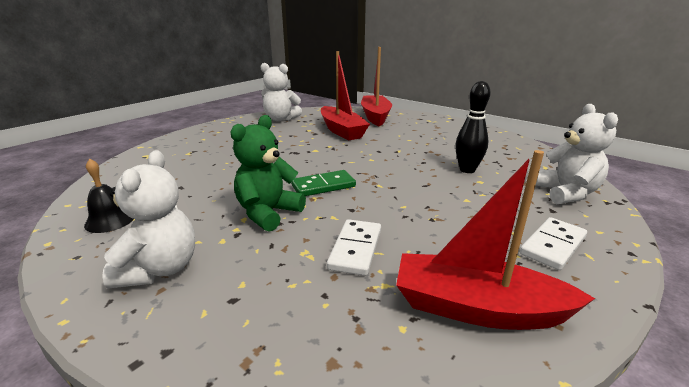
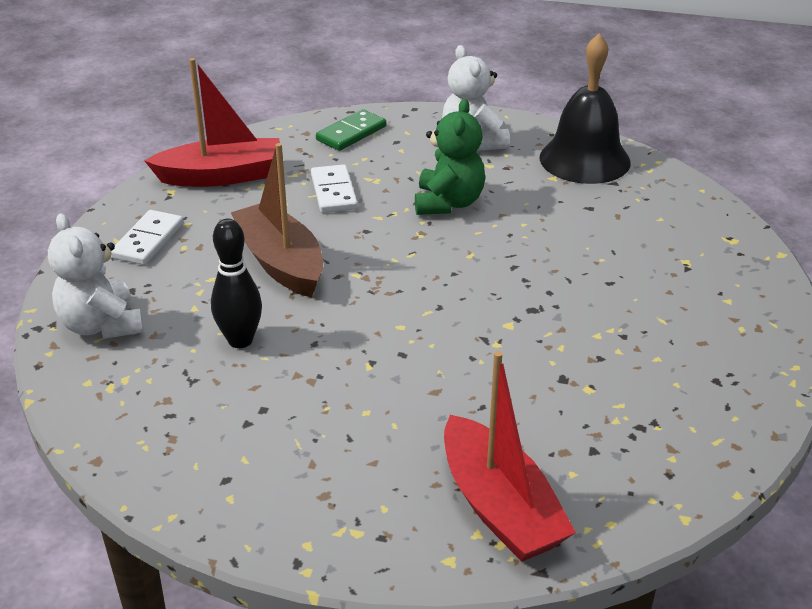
camera: 155 degrees right, 10 degrees up
(110, 220) = (584, 159): black bell -> black bell, size x1.97
(280, 119) = (699, 416): white teddy bear -> none
(323, 186) = (425, 252): green domino -> green domino (351, 133)
(341, 131) = (520, 404): red boat -> none
(430, 202) = (281, 262): none -> brown boat

